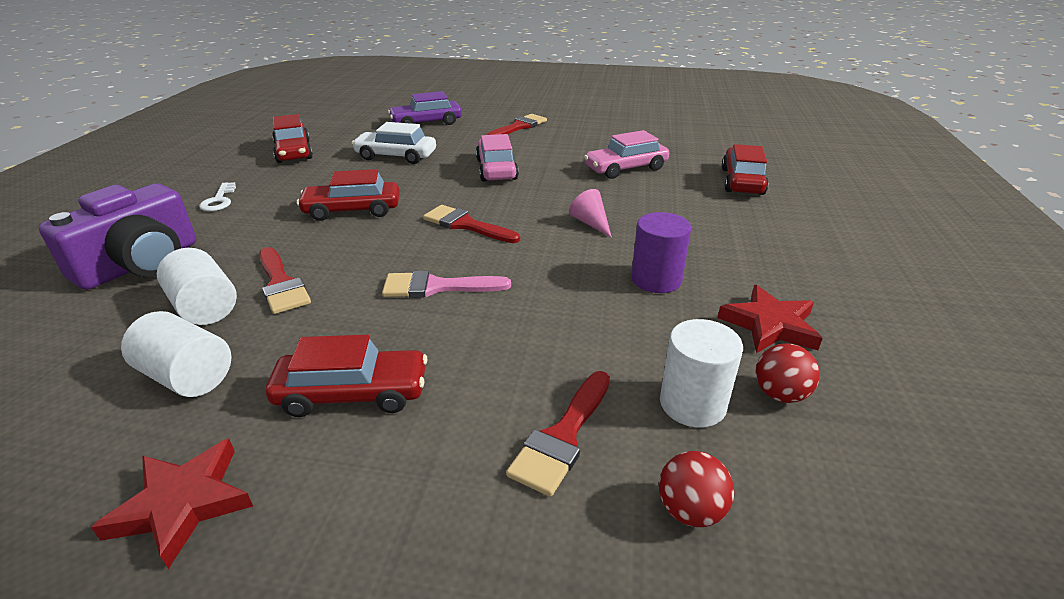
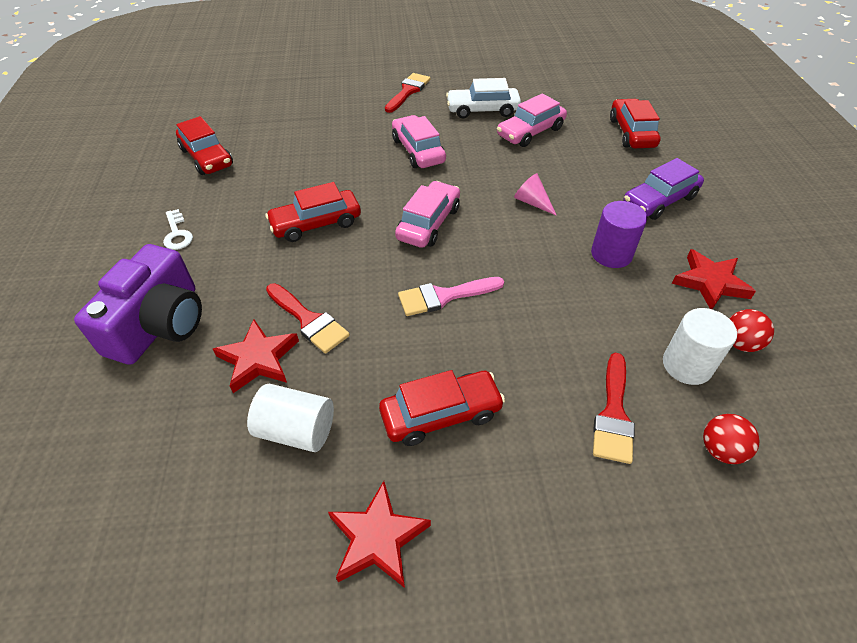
camera: 15 degrees left, 15 degrees up
(205, 307) = (258, 359): white cylinder -> red star
(396, 156) = (314, 148): white car -> white car (482, 110)
(426, 123) = (316, 98): purple car -> purple car (659, 200)
(466, 225) = (428, 223): red brush -> pink car

